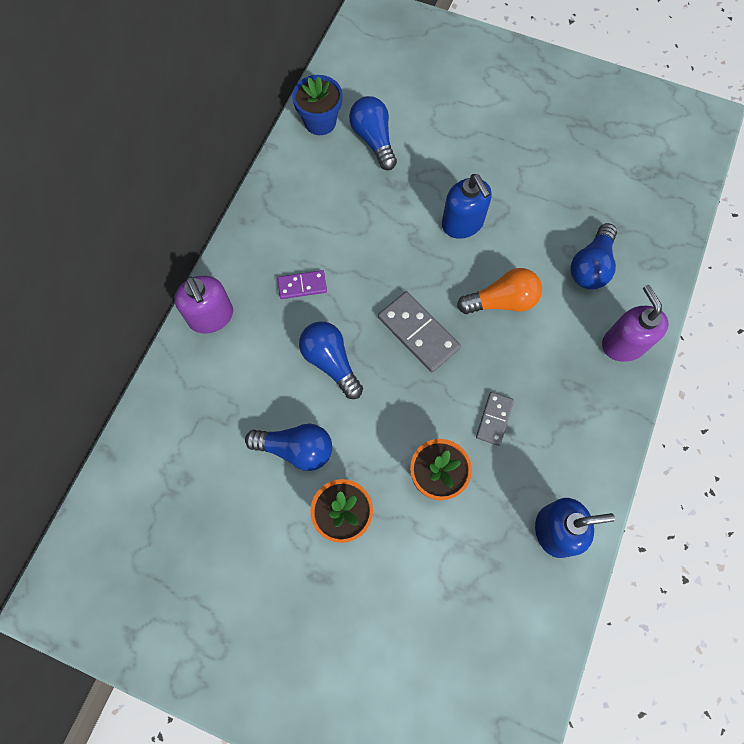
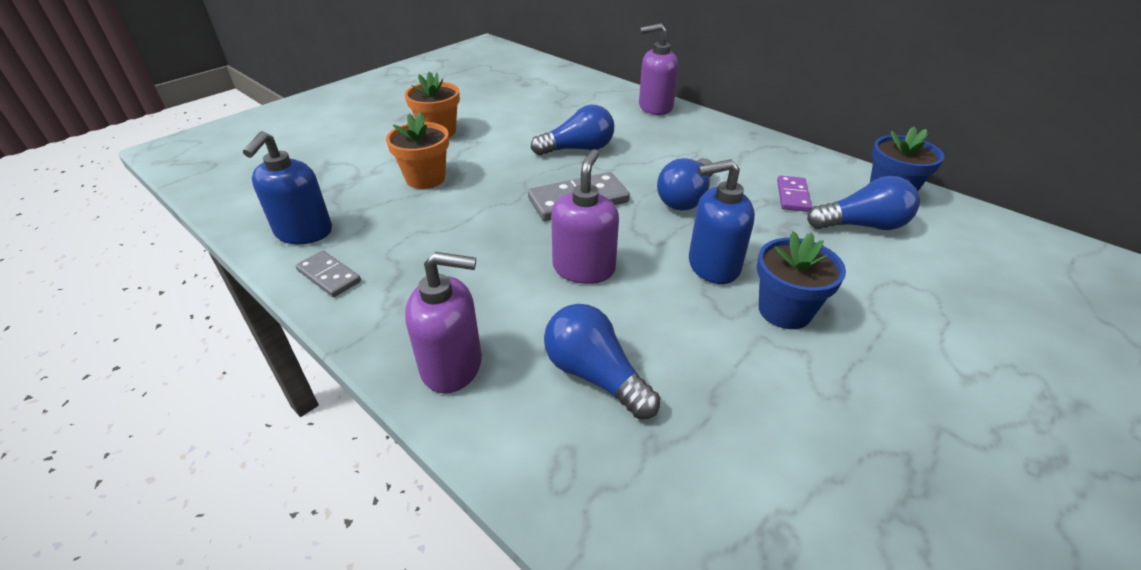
camera: 110 degrees right, 30 degrees down
(296, 449) = (511, 122): blue light bulb -> blue light bulb (685, 198)
(302, 286) = (667, 149): purple domino -> purple domino (792, 196)
(489, 180) = (784, 310): none -> blue flower pot
(494, 419) = (448, 224): grey domino -> grey domino (329, 276)
(502, 301) = (584, 268): orange light bulb -> purple soap dispenser

